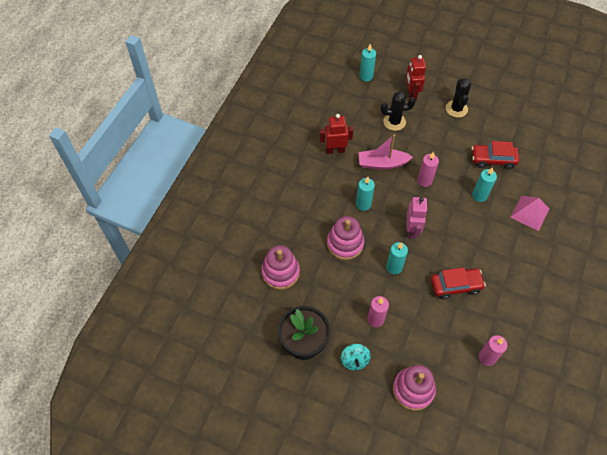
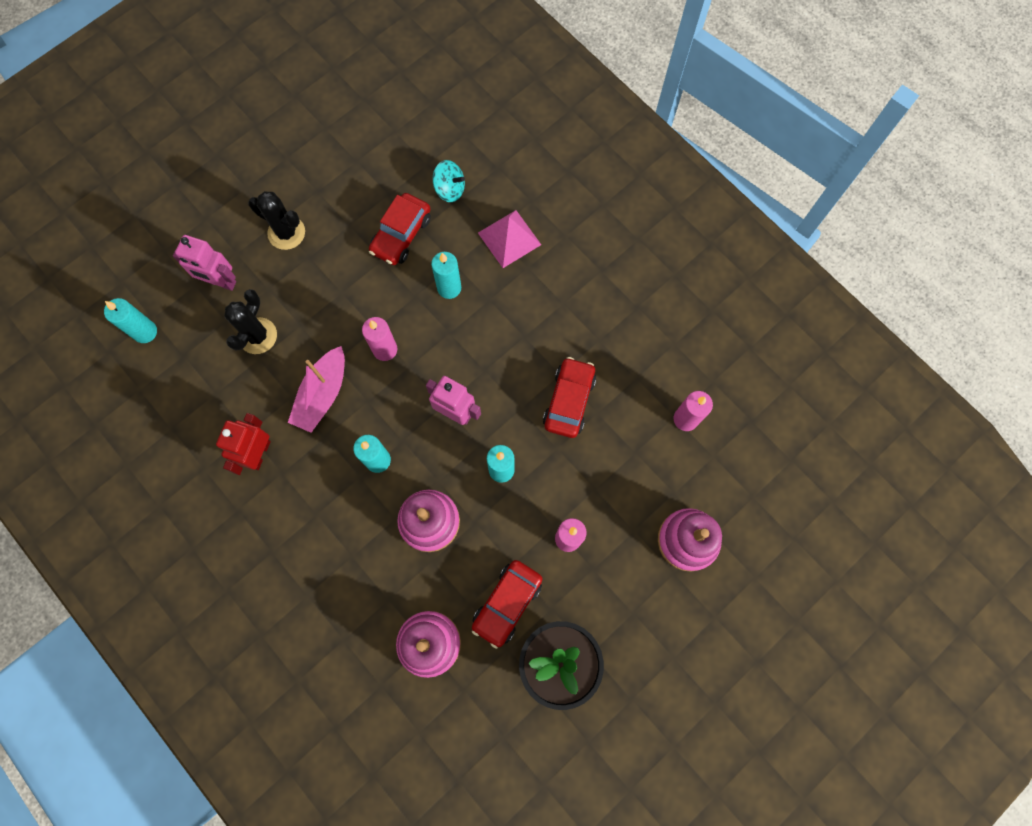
camera: 65 degrees left, 15 degrees up
(322, 302) = (507, 603): none -> red car
(354, 360) = (614, 599): turquoise spinning top -> turquoise spinning top (450, 189)
(411, 94) = (220, 282): red robot -> pink robot

